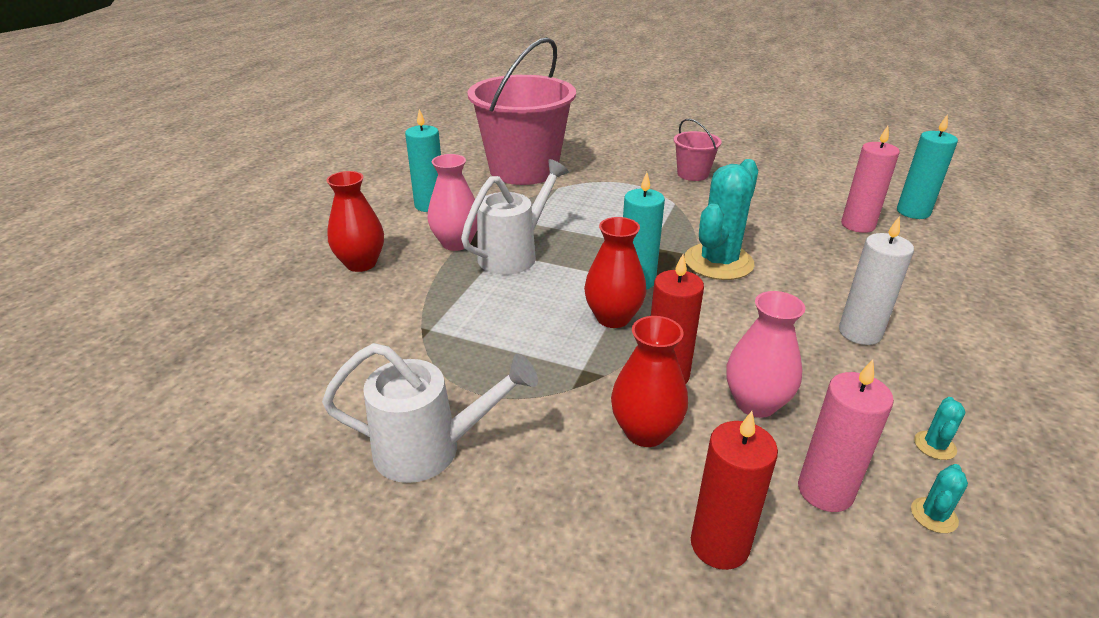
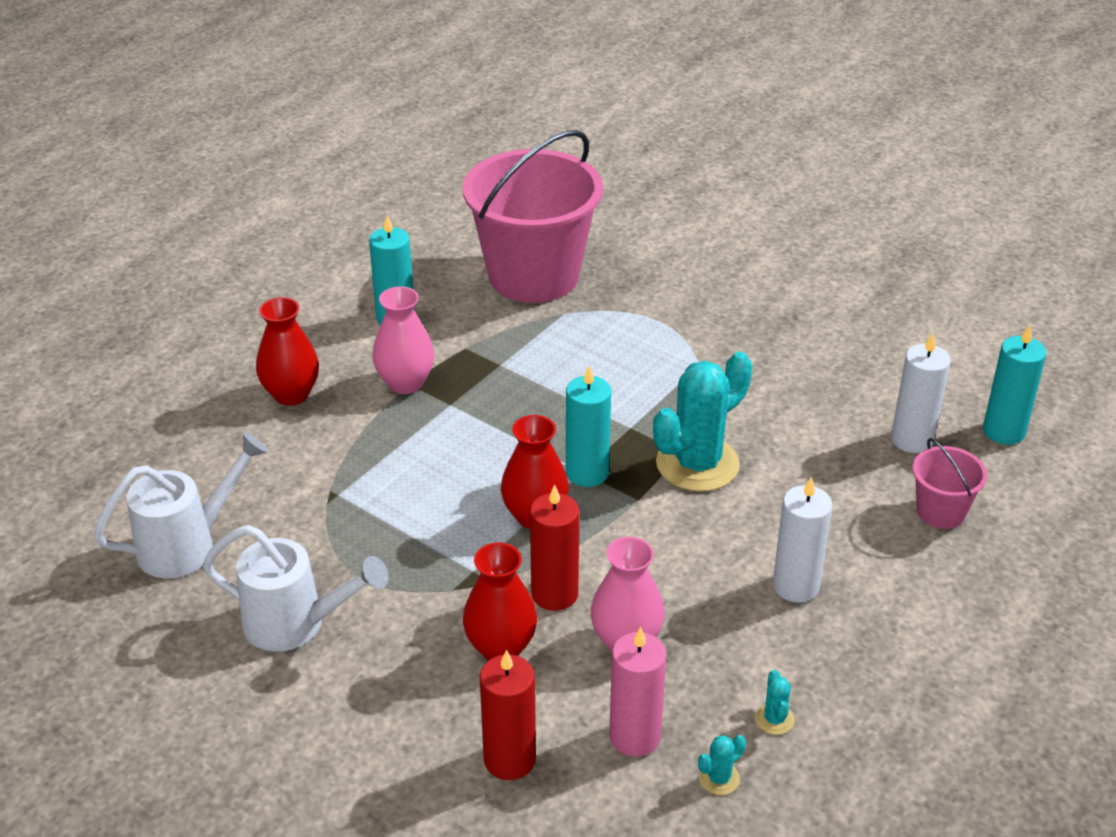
camera: 15 degrees right, 5 degrees up
(513, 254) = (464, 411): white watering can -> white watering can (186, 545)
(693, 174) = (752, 318): pink bucket -> pink bucket (940, 512)
(858, 225) = (912, 439): pink candle -> white candle
(935, 445) = (774, 719): turquoise cactus -> turquoise cactus turned 45 degrees counterclockwise

